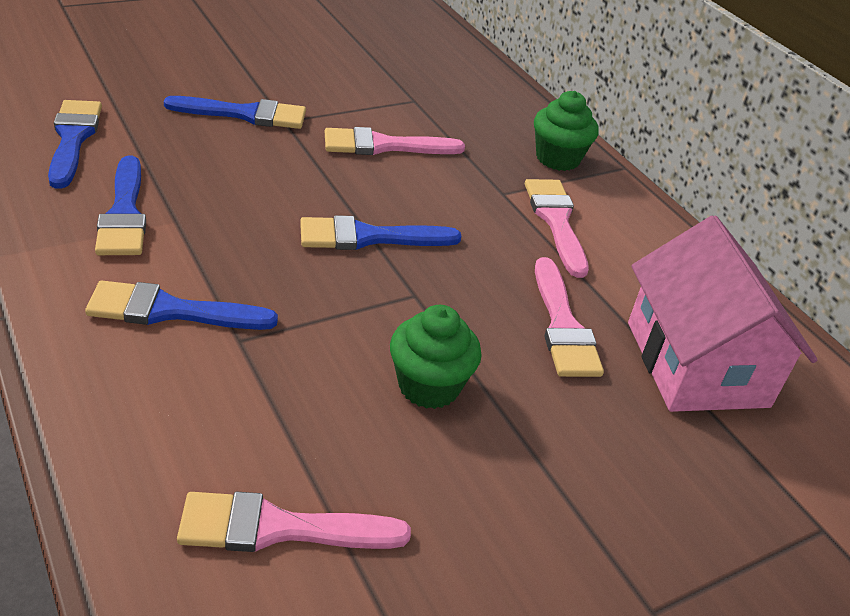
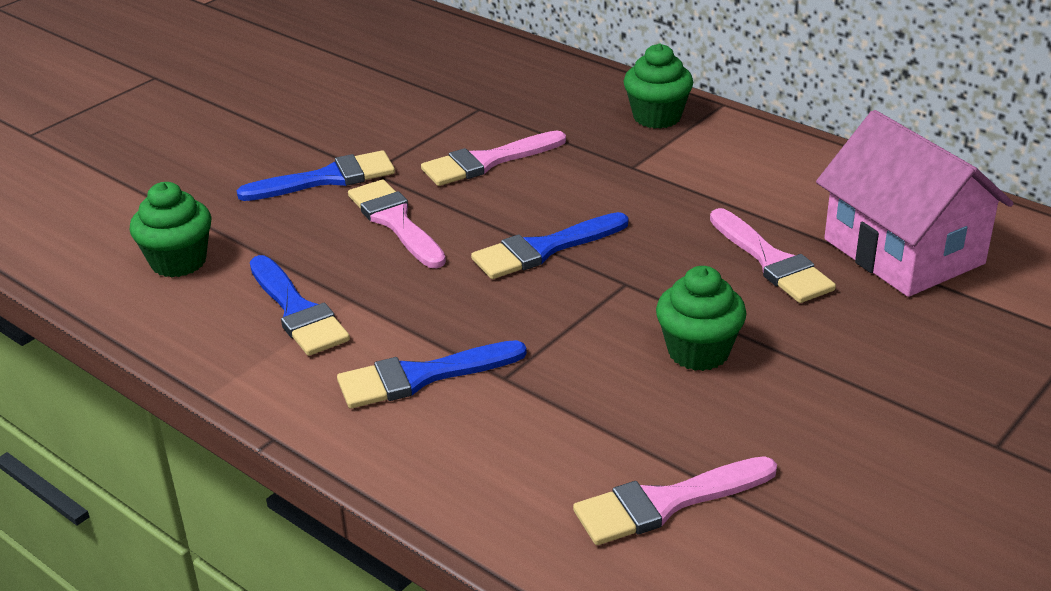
camera: 15 degrees left, 5 degrees down
(73, 138) = (178, 261): blue brush -> green cupcake
(556, 221) = (699, 175): pink brush -> pink brush (395, 221)

